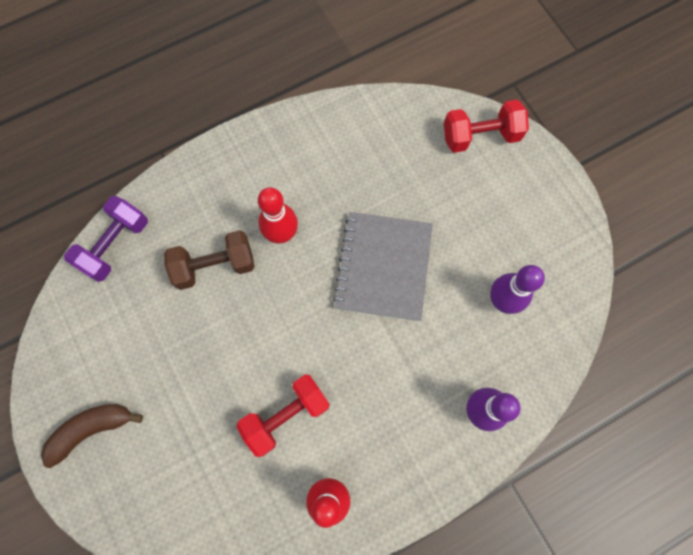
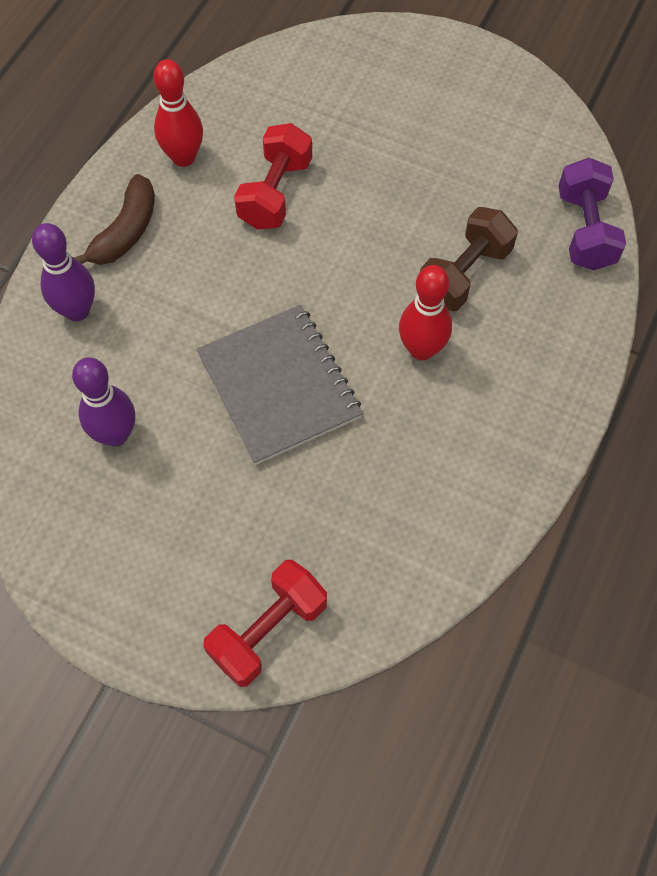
camera: 145 degrees right, 10 degrees down
(91, 429) = (446, 82): brown banana -> brown banana (126, 232)

